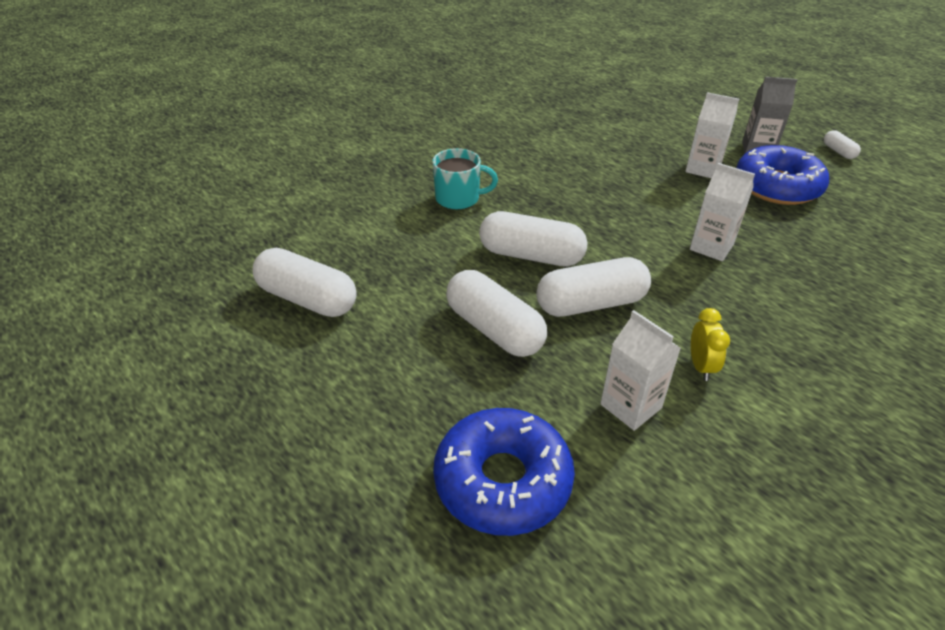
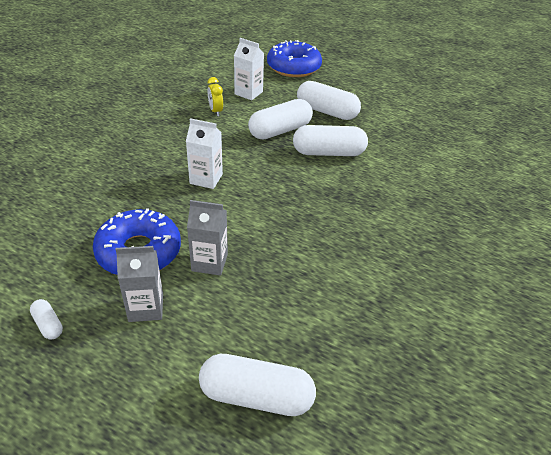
camera: 160 degrees right, 0 degrees up
(308, 299) = (434, 110): white capsule -> white capsule (256, 396)
(459, 198) = (407, 187): turquoise mug -> none
(703, 169) = (209, 262): white carton -> grey carton

